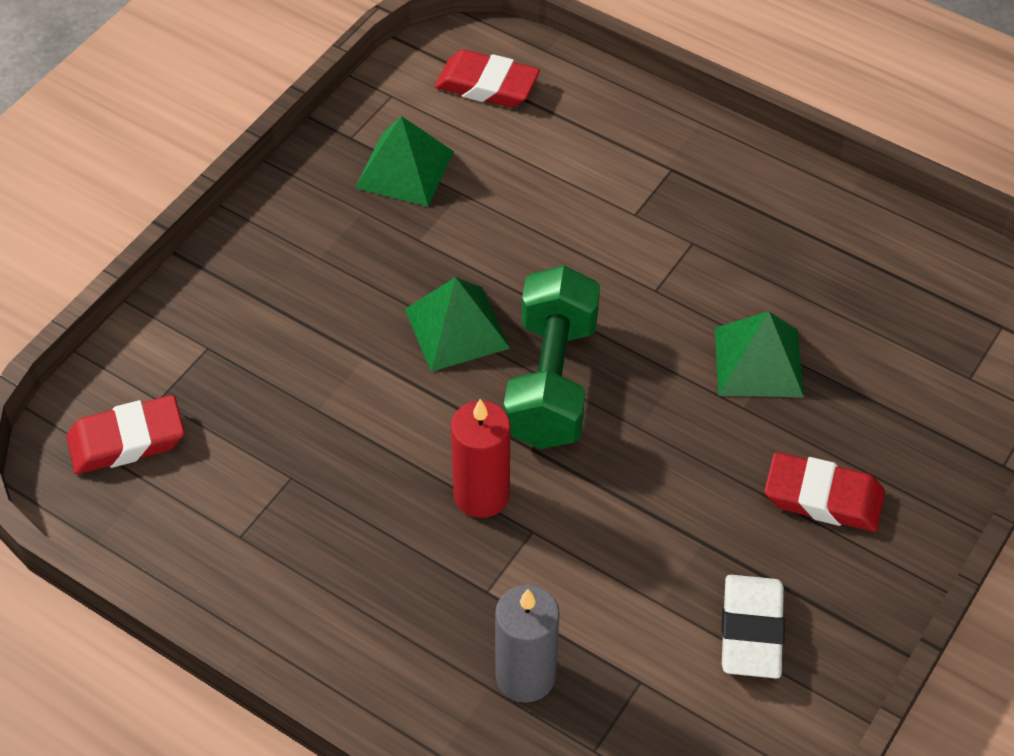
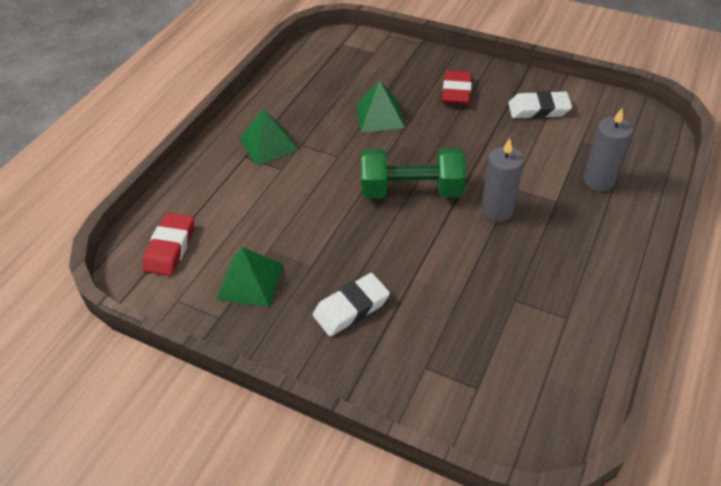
camera: 95 degrees left, 5 degrees down
(127, 441) = (518, 399): red eraser -> none
(328, 277) = (351, 308): none -> white eraser
(457, 328) = (382, 236): green pyramid -> green pyramid (268, 144)
(481, 495) = (497, 210): red candle -> grey candle

